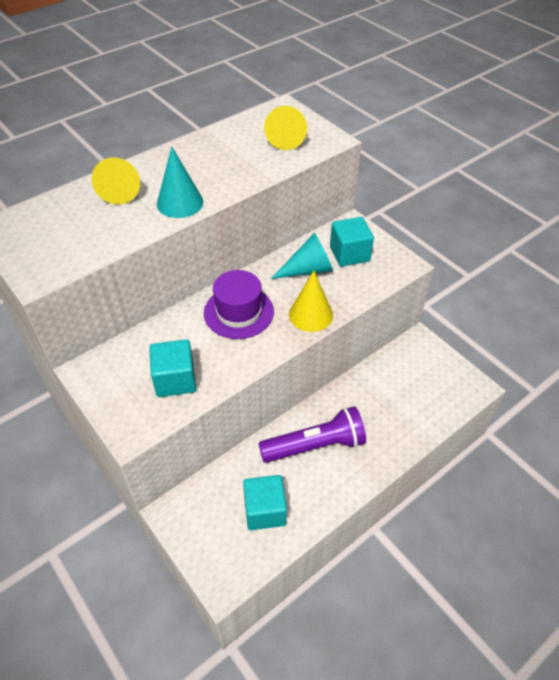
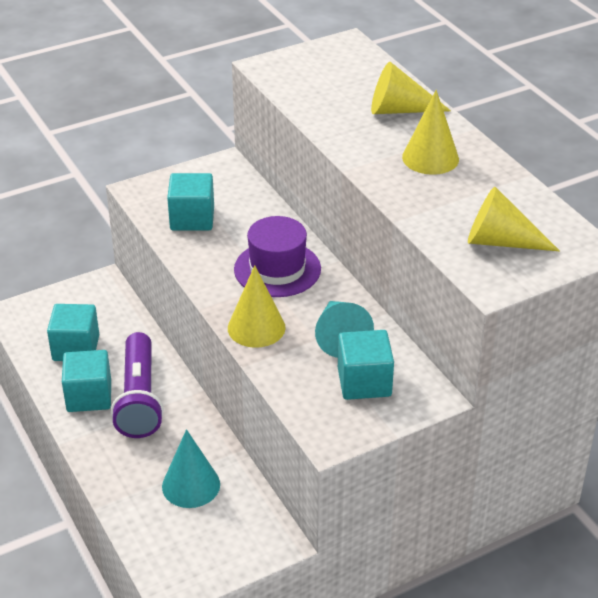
camera: 100 degrees right, 10 degrees down
(180, 203) = (365, 148): turquoise cone -> turquoise cone (191, 485)
(190, 170) = (430, 158): none -> yellow cone
(321, 483) = (89, 396): none -> turquoise cube

